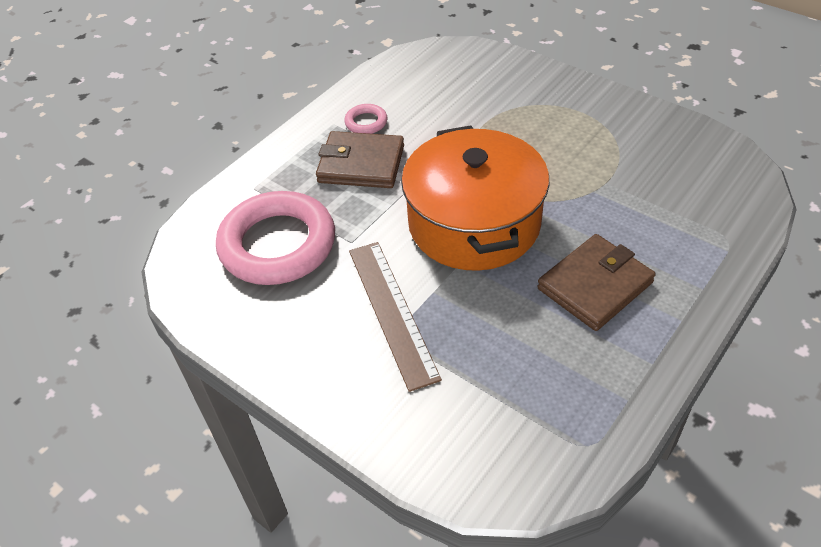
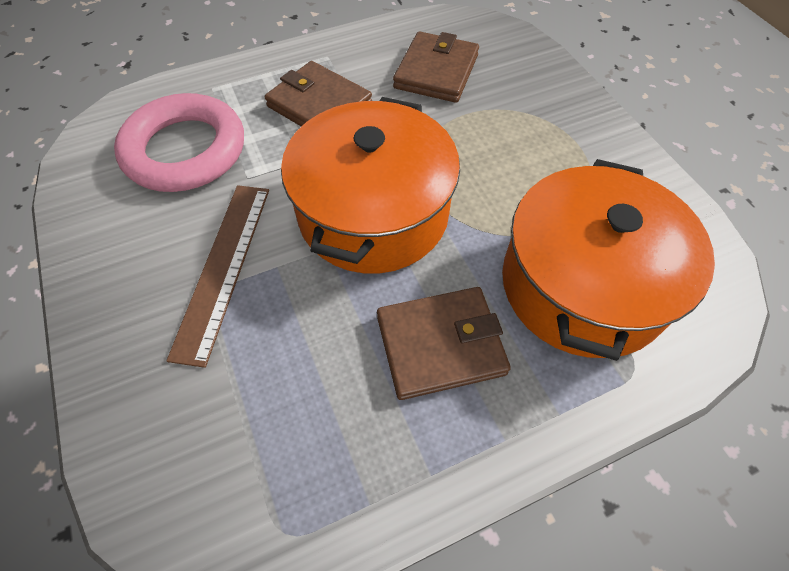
camera: 25 degrees right, 10 degrees up
(366, 122) = (357, 67): pink ring -> none
(434, 101) = (436, 72): none -> brown wallet
(658, 205) = (582, 285): none -> orange pot

